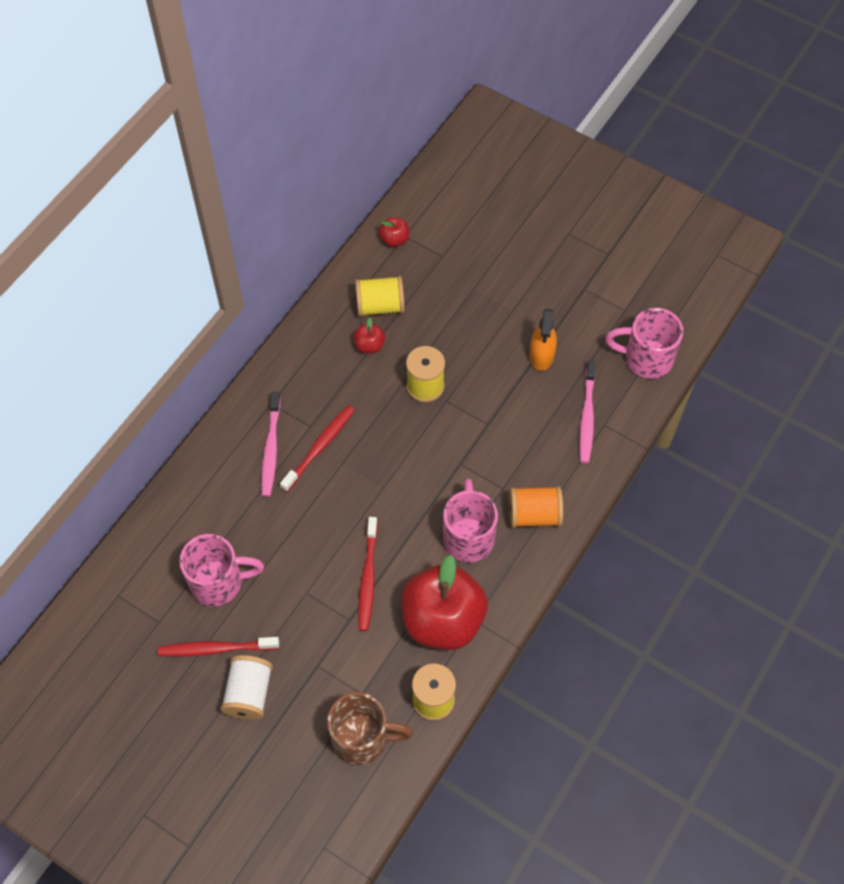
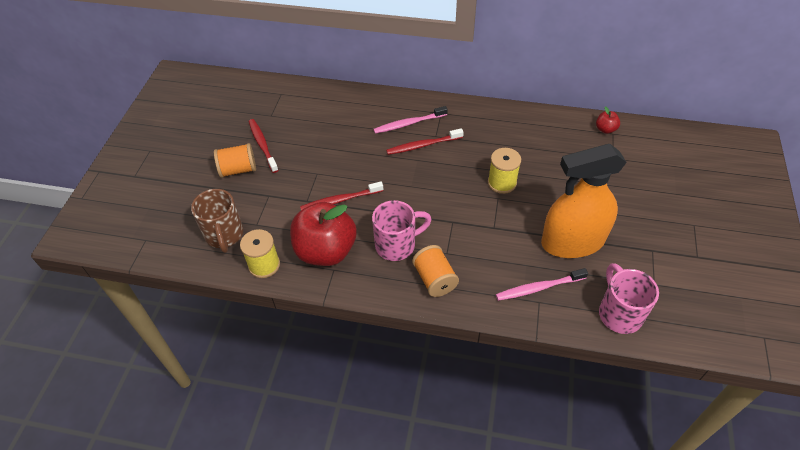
camera: 70 degrees right, 10 degrees down
(218, 582) = (306, 131): pink mug -> none
(249, 694) = (238, 170): white spool -> orange spool
(319, 447) = (423, 145): red toothbrush -> red toothbrush turned 150 degrees clockwise
(369, 345) = (513, 144): red apple -> none
(380, 306) = (548, 139): yellow spool -> none
(541, 355) = (572, 241): orange spray bottle -> orange spray bottle, size x2.10

